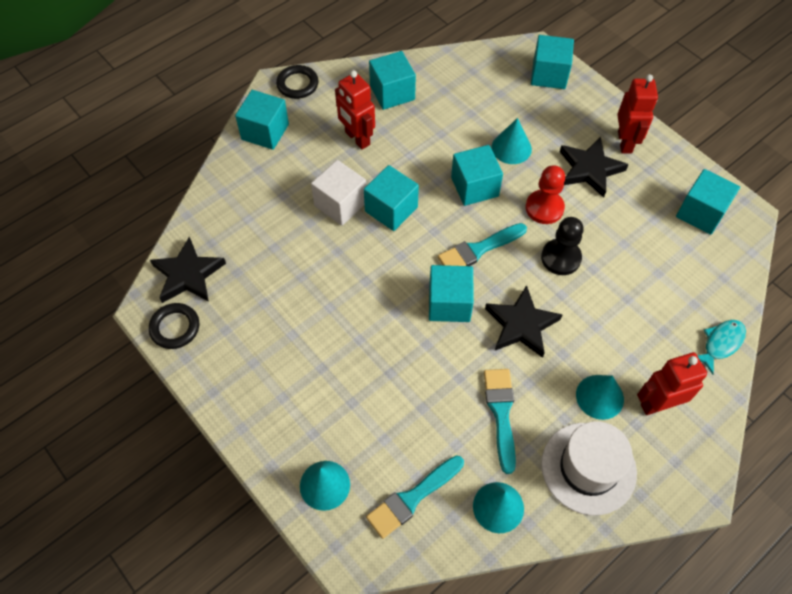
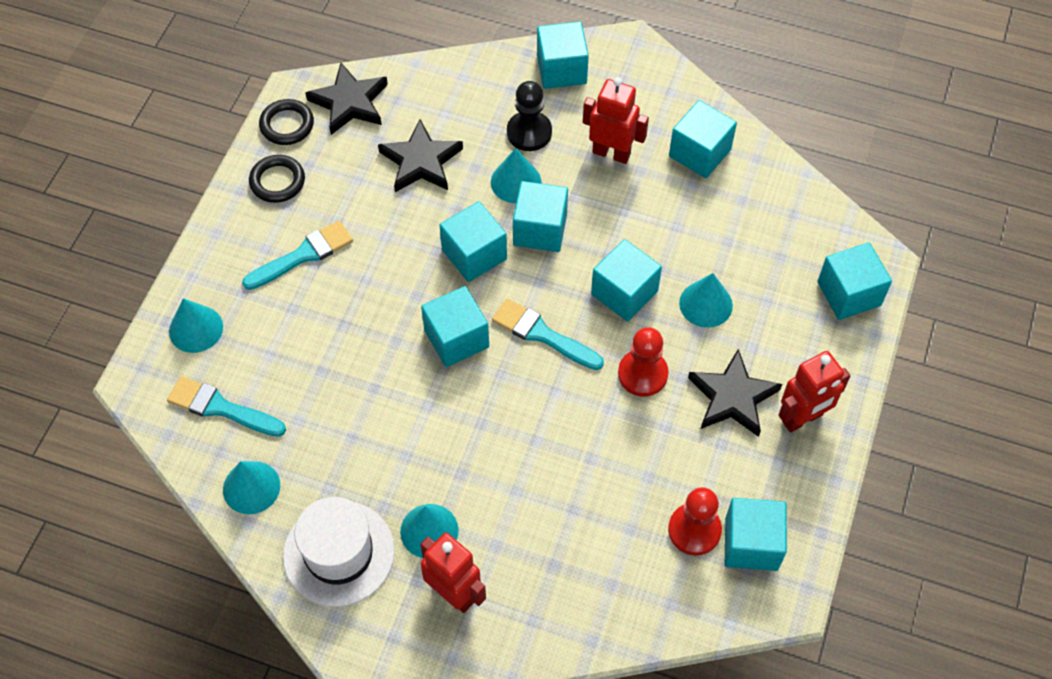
camera: 60 degrees right, 0 degrees up
(297, 84) = (645, 63): black ring -> black ring (277, 181)
(340, 204) = (516, 182): white cube -> turquoise cone
(357, 138) = (611, 153): red robot -> red robot turned 90 degrees clockwise
(385, 258) = (474, 254): none -> turquoise cube
(501, 413) = (355, 444): turquoise brush -> turquoise brush (303, 255)
(521, 325) = (472, 417): black star -> black star (421, 161)
(561, 258) = (584, 419): black pawn -> black pawn (529, 132)
(676, 238) = (694, 530): none -> red pawn
(720, 343) = (573, 632): turquoise fish -> none

